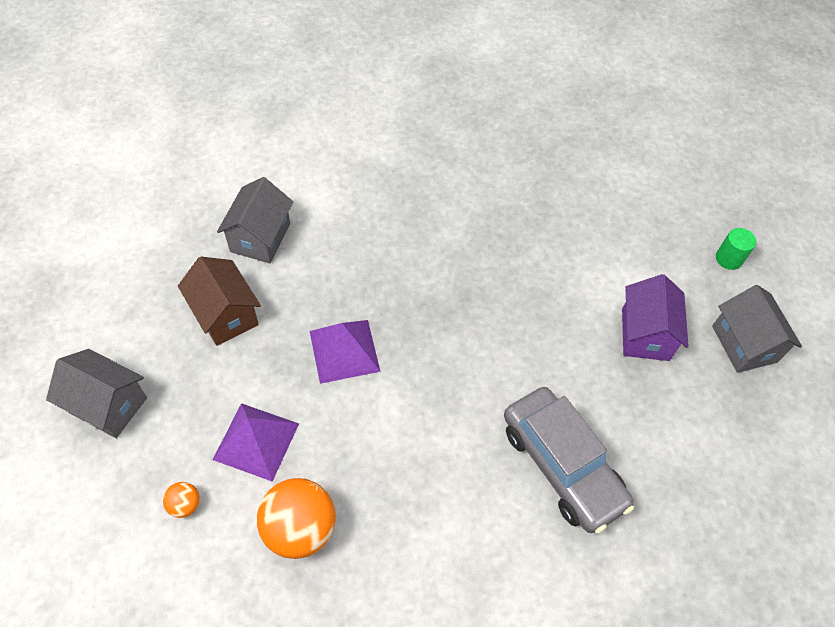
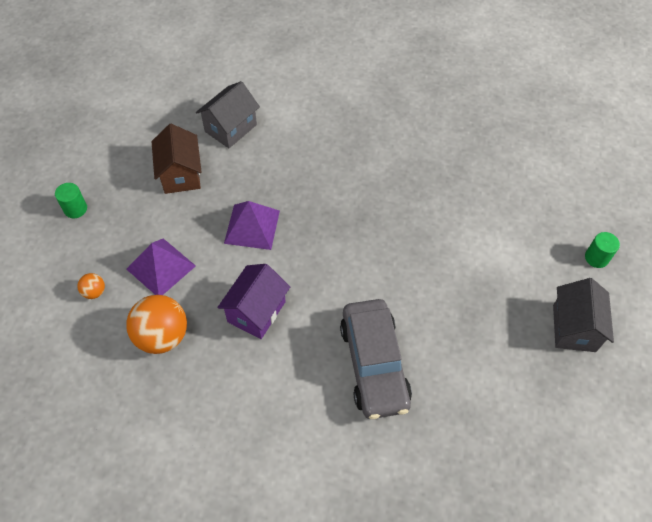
camera: 25 degrees right, 0 degrees up
(108, 405) = (75, 209): grey house -> green cylinder
(645, 334) = (492, 292): purple house -> purple house (256, 312)

